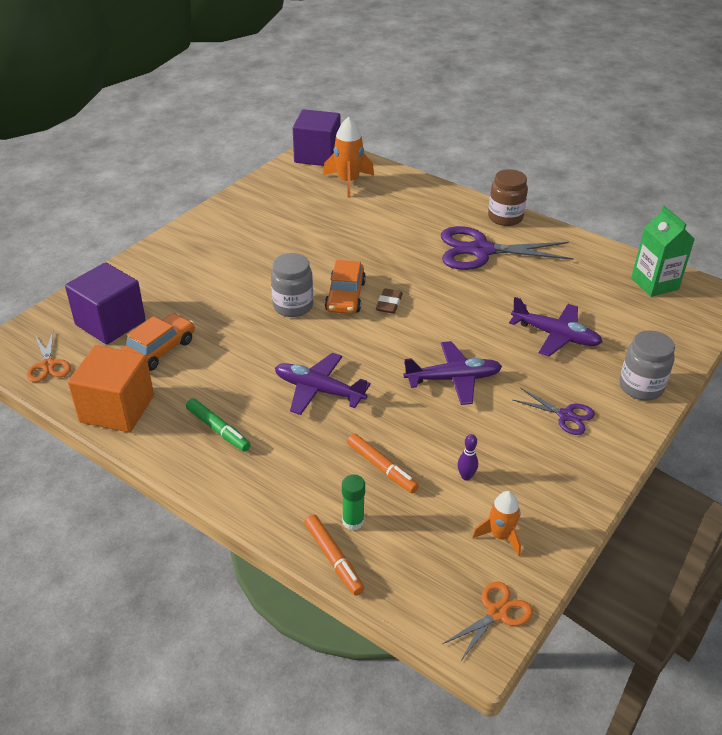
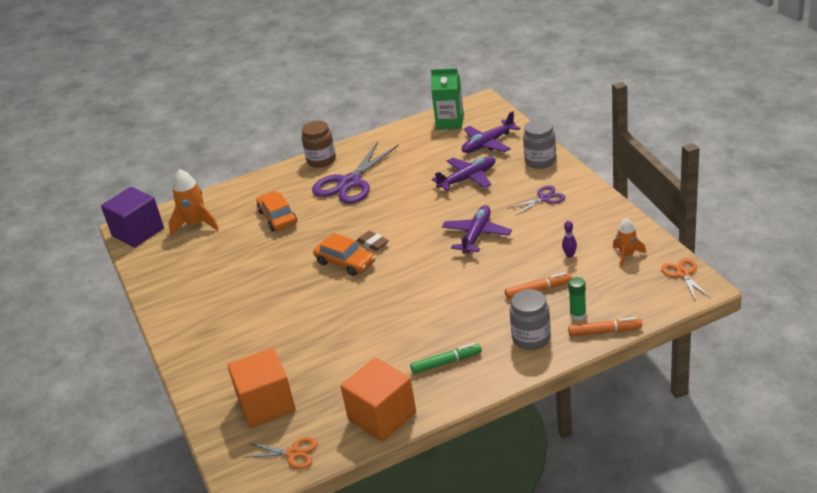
camera: 55 degrees left, 5 degrees down
(110, 323) = (266, 404): purple cube -> orange cube
(159, 350) = (327, 380): orange car -> orange car (277, 217)
(293, 306) = (334, 293): grey jar -> grey jar (531, 338)
(318, 390) = (441, 301): purple plane -> purple plane (488, 144)

